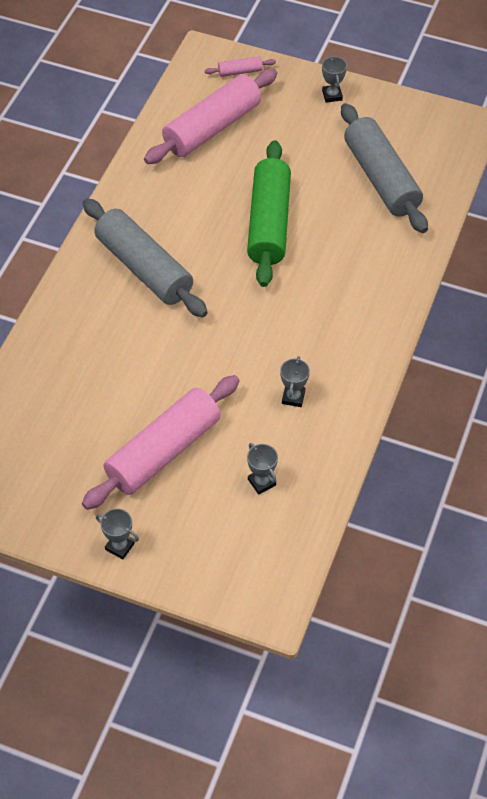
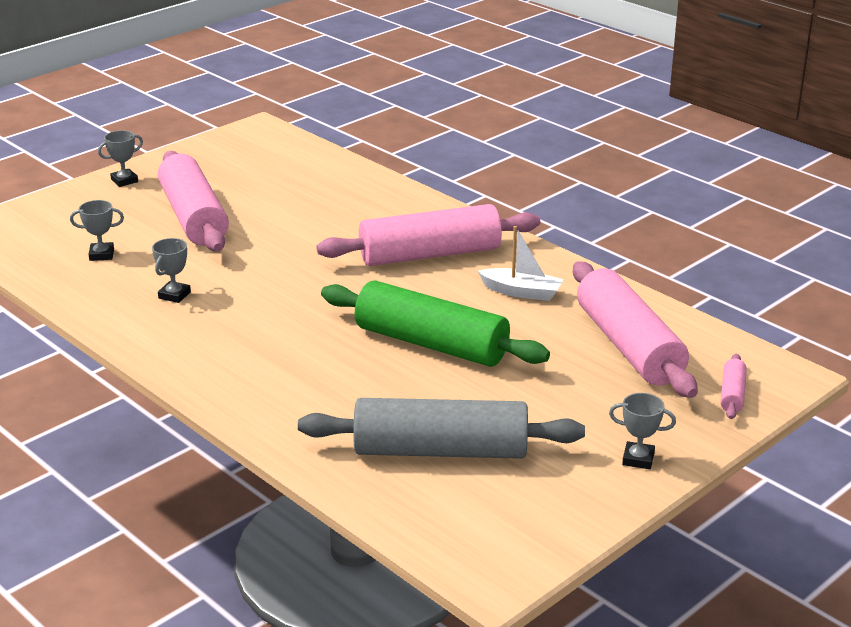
camera: 115 degrees right, 25 degrees down
(144, 268) = (430, 254): grey rolling pin -> pink rolling pin
(172, 199) = (521, 292): none -> white boat
(293, 397) = (174, 295): grey trophy -> grey trophy turned 75 degrees clockwise

